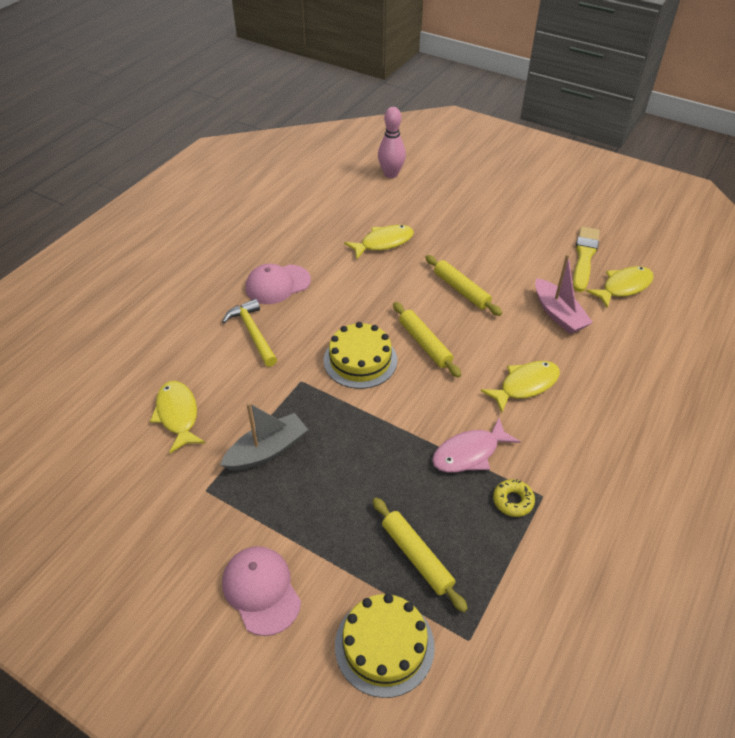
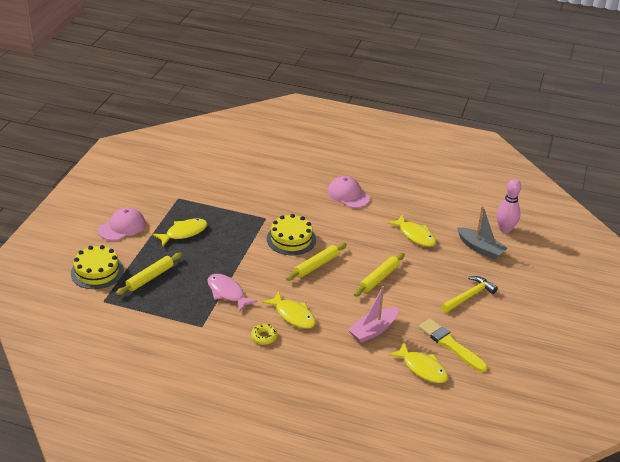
camera: 75 degrees right, 10 degrees down
(178, 415) = (226, 178): yellow fish -> yellow fish (183, 233)
(253, 333) = (299, 193): yellow hammer -> yellow hammer (469, 296)
(267, 450) = (209, 214): grey boat -> grey boat (480, 248)
(513, 501) = (195, 313): yellow donut -> yellow donut (264, 337)
(584, 257) = (451, 345): yellow brush -> yellow brush turned 135 degrees counterclockwise

